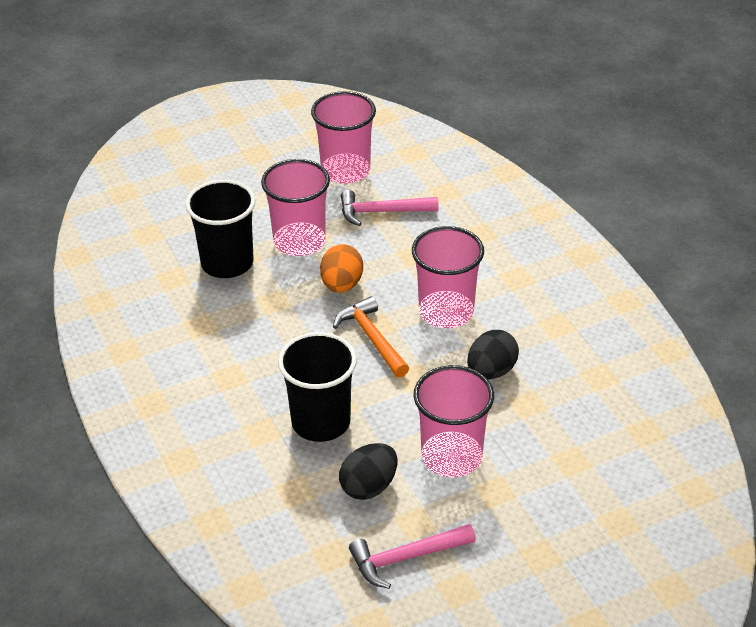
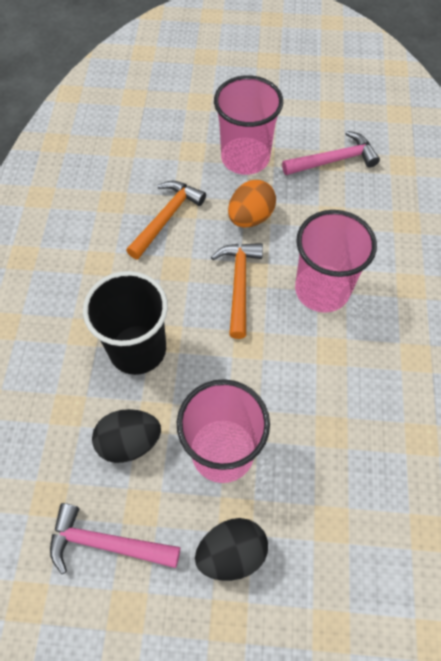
camera: 30 degrees right, 20 degrees up
(227, 263) = (174, 152): black cup -> none
(264, 317) = (166, 218): none -> orange hammer
(345, 171) = (330, 107): pink cup -> none
(382, 212) = (334, 160): pink hammer -> pink hammer turned 135 degrees clockwise
(491, 371) = (321, 376): black egg -> black egg (231, 553)

